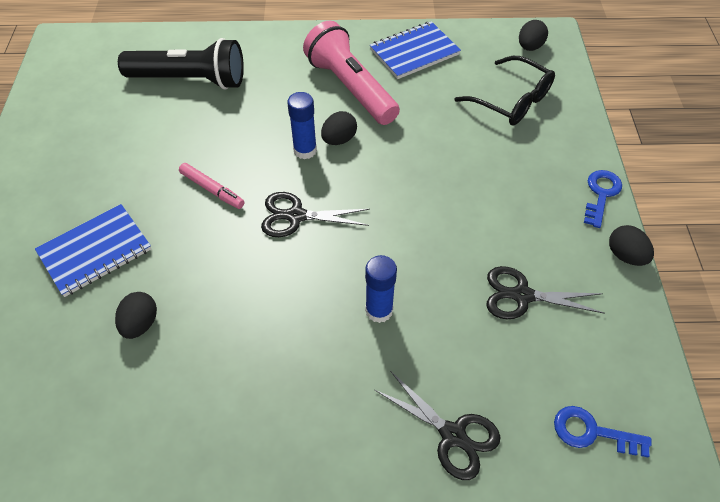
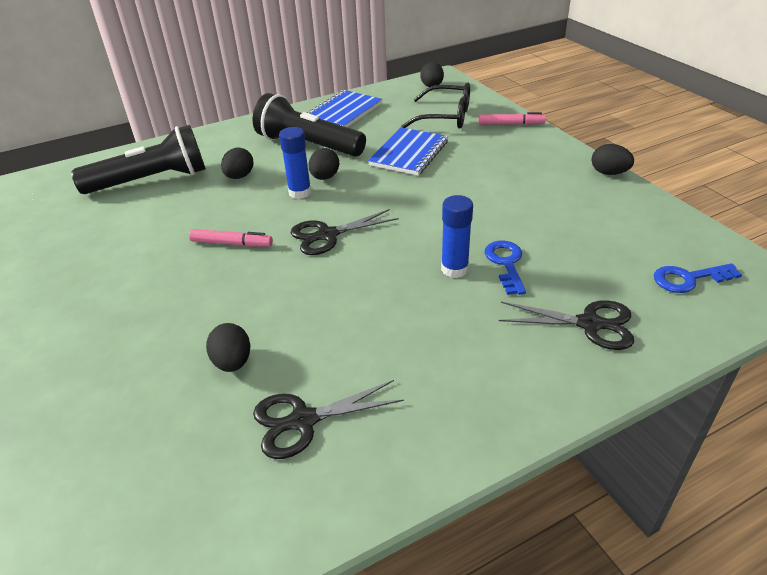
camera: 25 degrees left, 15 degrees down
(95, 251) = (140, 326): blue notebook -> blue notebook (409, 153)
(265, 106) = (239, 176): none -> black egg
(351, 88) = (308, 145): pink flashlight -> black flashlight
(522, 295) = (558, 220): black scissors -> black scissors (303, 420)
(574, 139) = (511, 124): none -> pink marker
(601, 194) = (559, 146): blue key -> blue key (506, 263)

